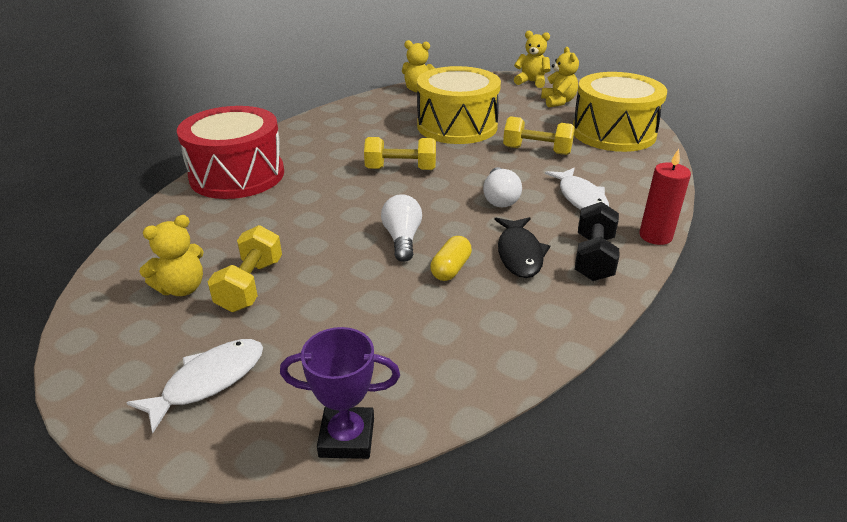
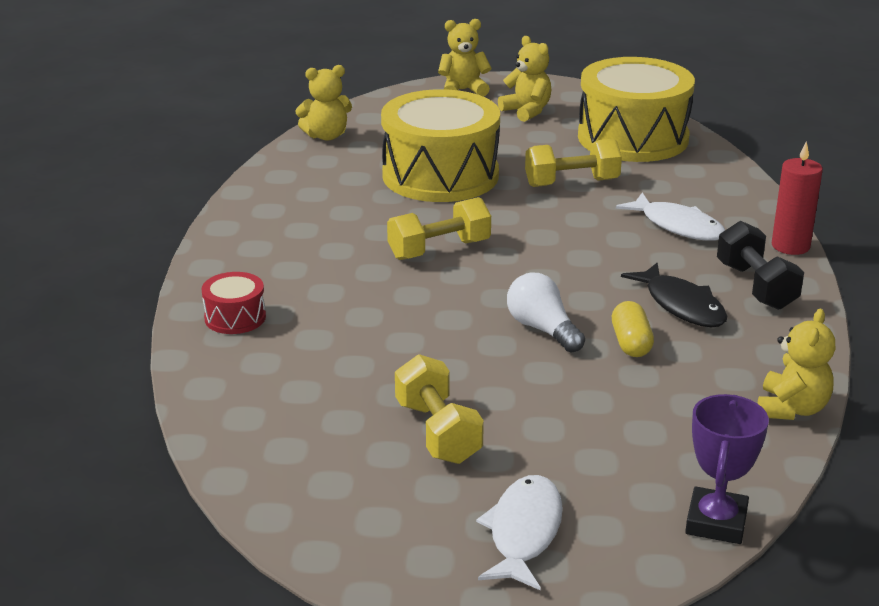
camera: 30 degrees left, 5 degrees down
(182, 288) = (361, 463): yellow teddy bear -> yellow teddy bear (791, 409)
(237, 175) = (235, 317): red drum -> red drum, size x0.44
(347, 437) = (716, 522): purple trophy -> purple trophy turned 45 degrees counterclockwise
(500, 198) = (594, 252): white light bulb -> none

